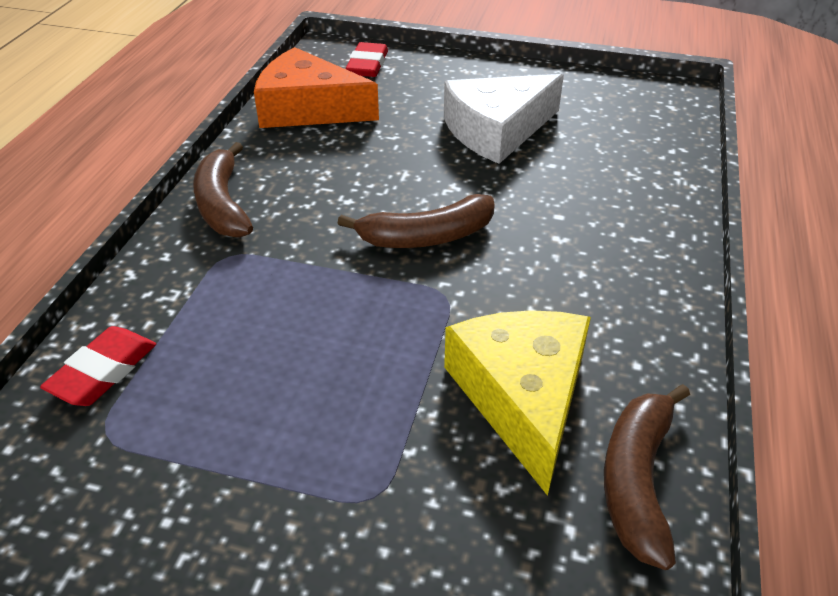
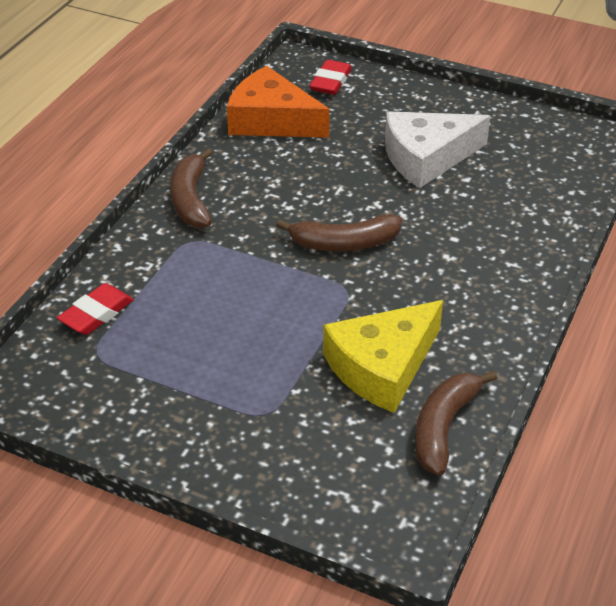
camera: 10 degrees right, 0 degrees up
(522, 397) = (382, 366): yellow cheese -> yellow cheese turned 135 degrees counterclockwise

